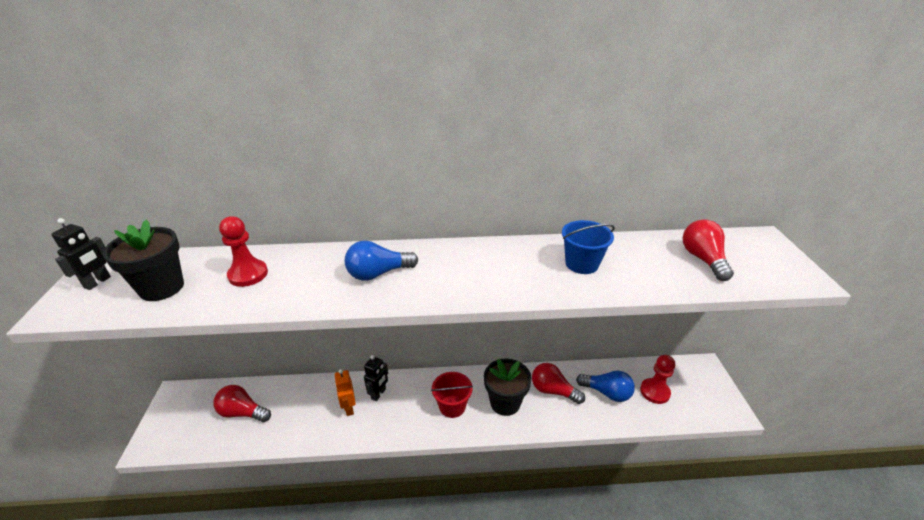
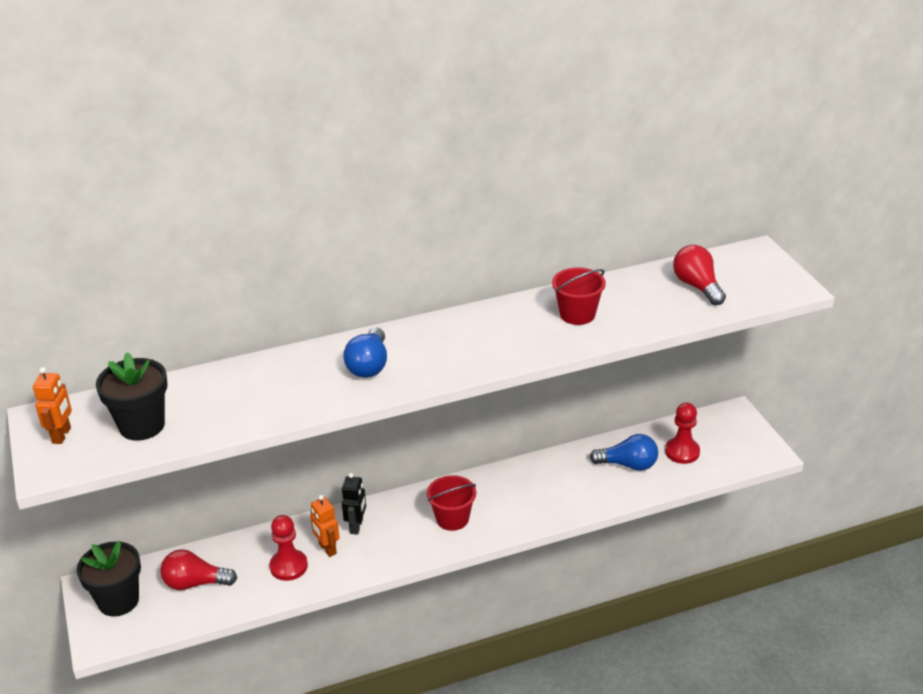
camera: 15 degrees left, 0 degrees up
(98, 282) = (62, 435): black robot -> orange robot
(248, 274) = (227, 394): red pawn -> red pawn (288, 566)
(378, 273) = (369, 365): blue light bulb -> blue light bulb turned 45 degrees counterclockwise
(505, 402) = (513, 501): black flower pot -> black flower pot (118, 601)
(553, 391) = (565, 476): red light bulb -> none
(581, 264) = (577, 314): blue bucket -> red bucket

